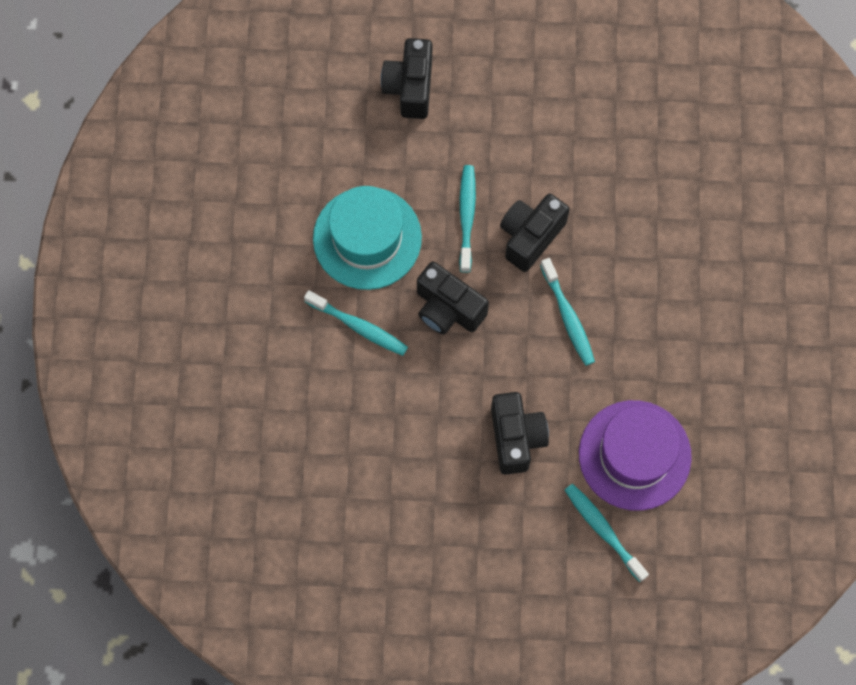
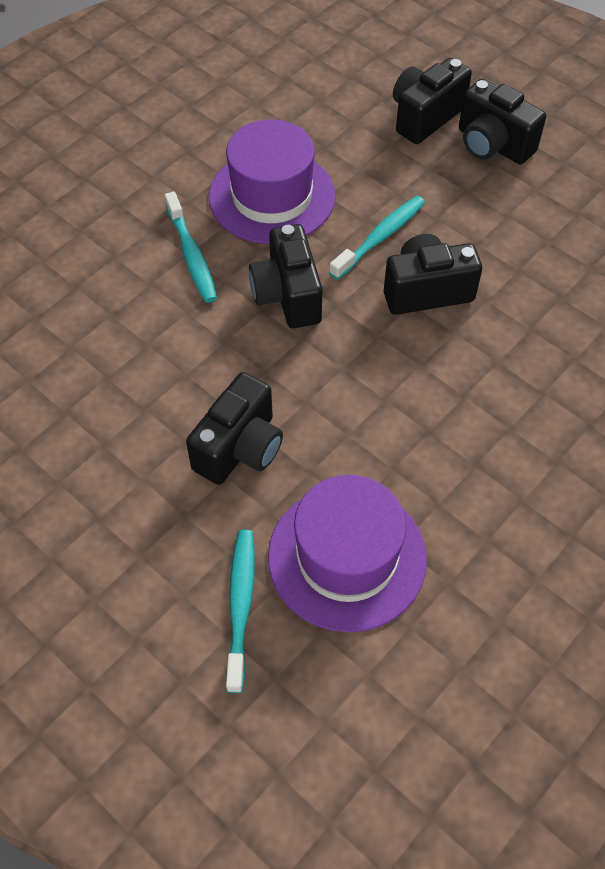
camera: 40 degrees right, 15 degrees down
(367, 238) = (272, 196): turquoise hat -> purple hat
(475, 78) = (492, 145): none -> black camera
(568, 317) = (398, 381): turquoise toothbrush -> none

